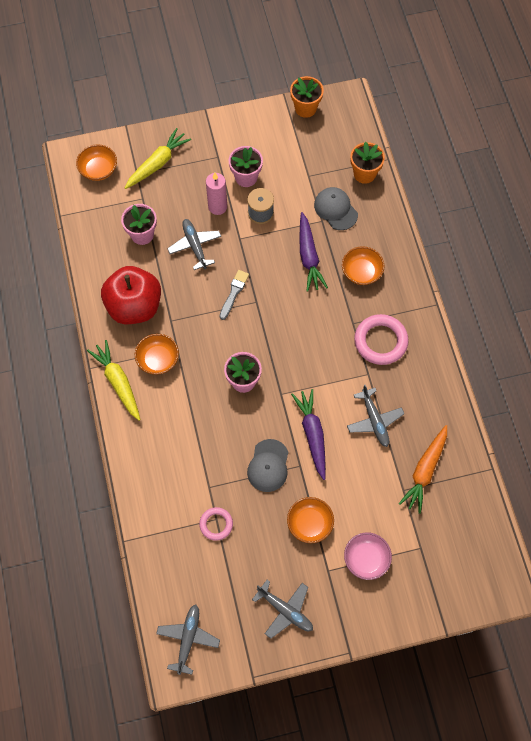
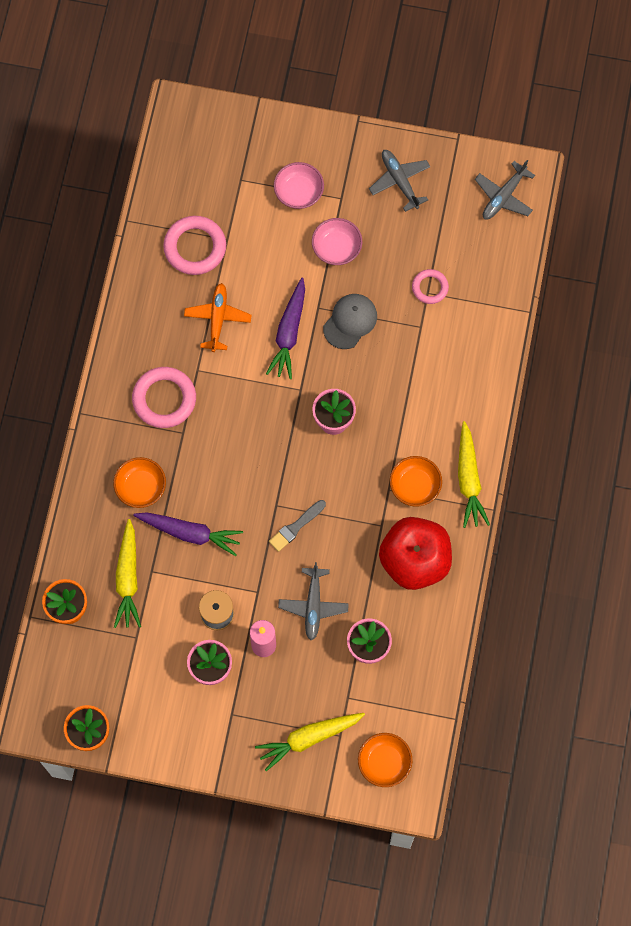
camera: 155 degrees left, 5 degrees up
(308, 256) = (190, 533): purple carrot -> purple carrot turned 90 degrees clockwise
(309, 523) = (336, 248): orange bowl -> pink bowl
(335, 209) = (128, 578): grey cap -> yellow carrot
(374, 420) = (217, 319): grey plane -> orange plane
(425, 471) = (195, 247): orange carrot -> pink ring

